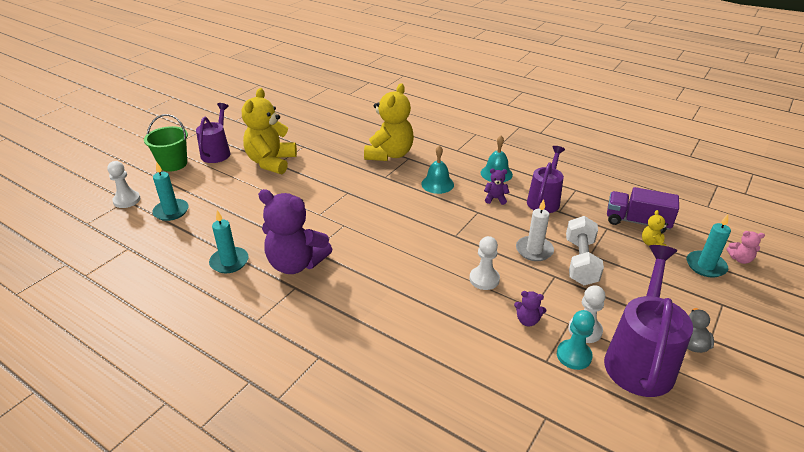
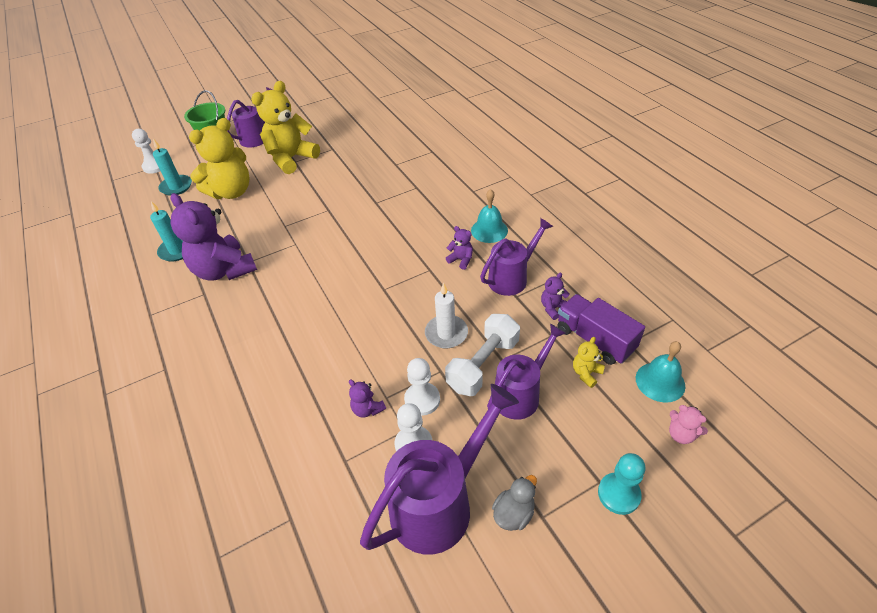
camera: 30 degrees right, 10 degrees up
(389, 154) = (402, 178): yellow teddy bear -> yellow teddy bear (231, 192)
(437, 184) = (418, 225): turquoise bell -> turquoise bell (660, 382)
(484, 279) = (368, 347): white pawn -> white pawn (422, 400)
(574, 355) = (376, 467): turquoise pawn -> turquoise pawn (618, 494)
(591, 211) = (553, 308): none -> purple teddy bear
(624, 271) = (521, 393): none -> purple watering can
(705, 266) = (626, 425): turquoise candle -> none

